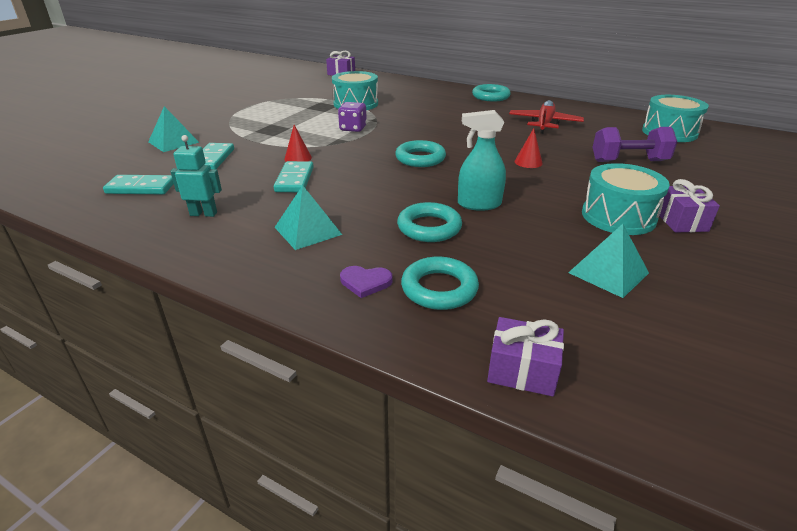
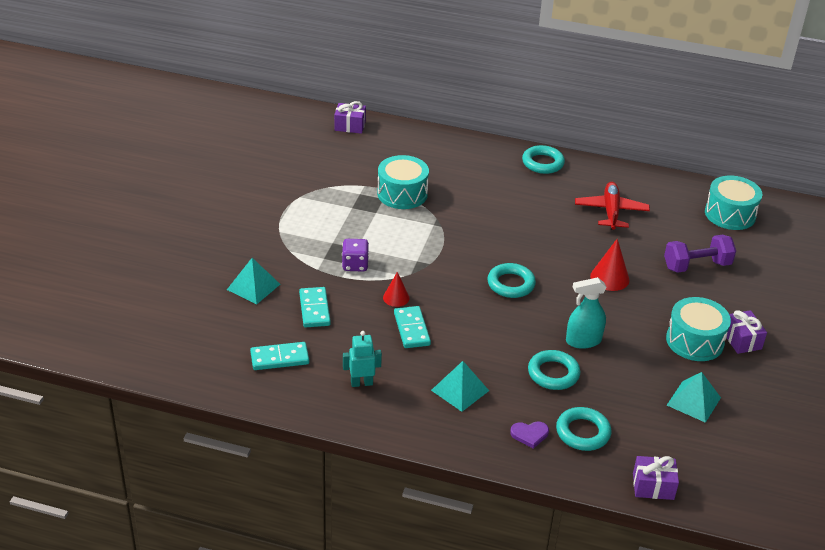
camera: 15 degrees left, 5 degrees up
(353, 128) = (423, 242): purple dice -> purple dice (355, 265)
(528, 162) = (609, 278): red cone -> red cone, size x1.52

